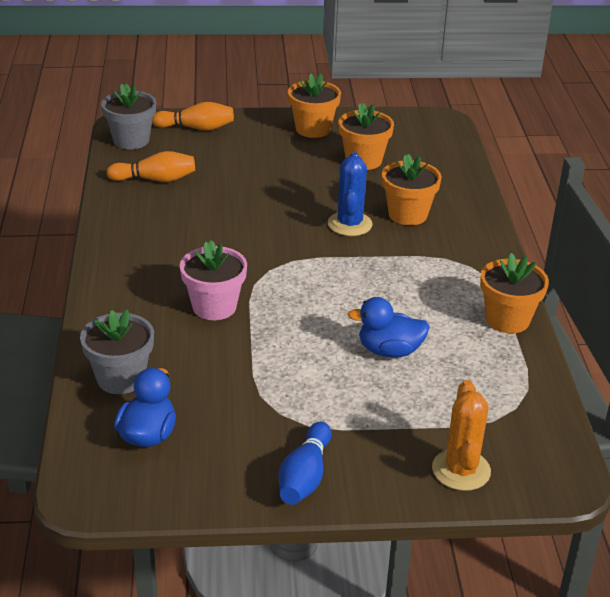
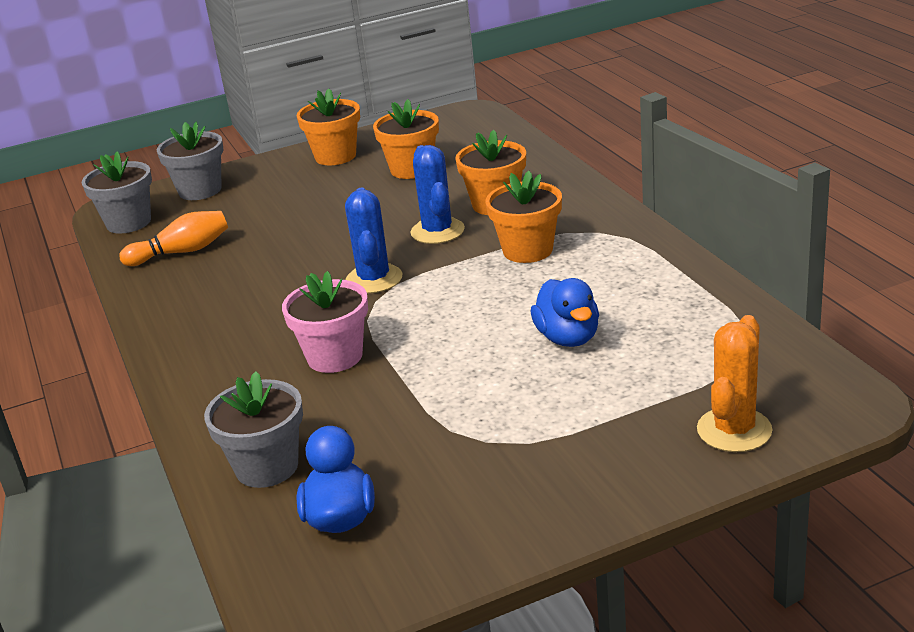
camera: 15 degrees left, 5 degrees down
(196, 128) = (200, 190): orange bowling pin -> grey flower pot
(278, 250) = (374, 279): none -> blue cactus
(305, 476) = (562, 497): blue bowling pin -> none
(389, 351) = (568, 338): blue duck -> blue duck turned 90 degrees counterclockwise
(461, 470) = (734, 430): orange cactus -> orange cactus turned 45 degrees clockwise
(507, 319) = (674, 269): orange flower pot -> orange flower pot (527, 250)

